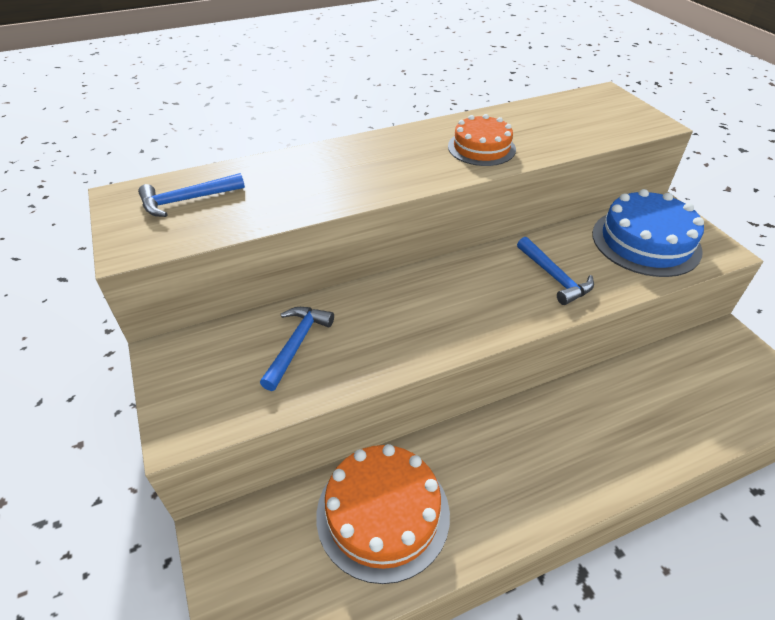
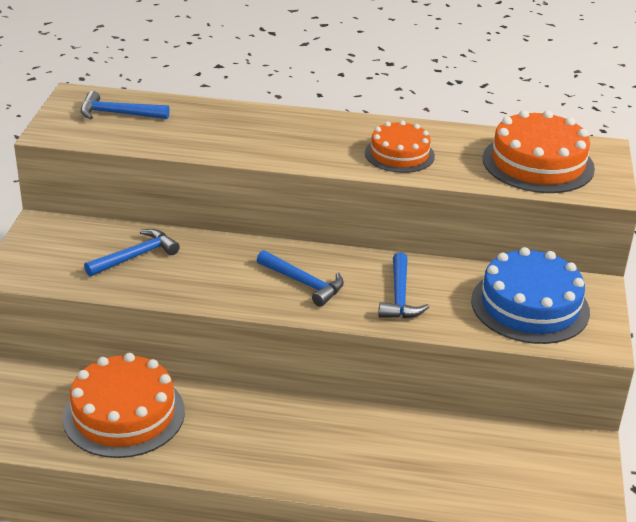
camera: 30 degrees right, 10 degrees down
(471, 300) = (303, 283): none -> blue hammer
(584, 119) = (538, 163): none -> orange cake

